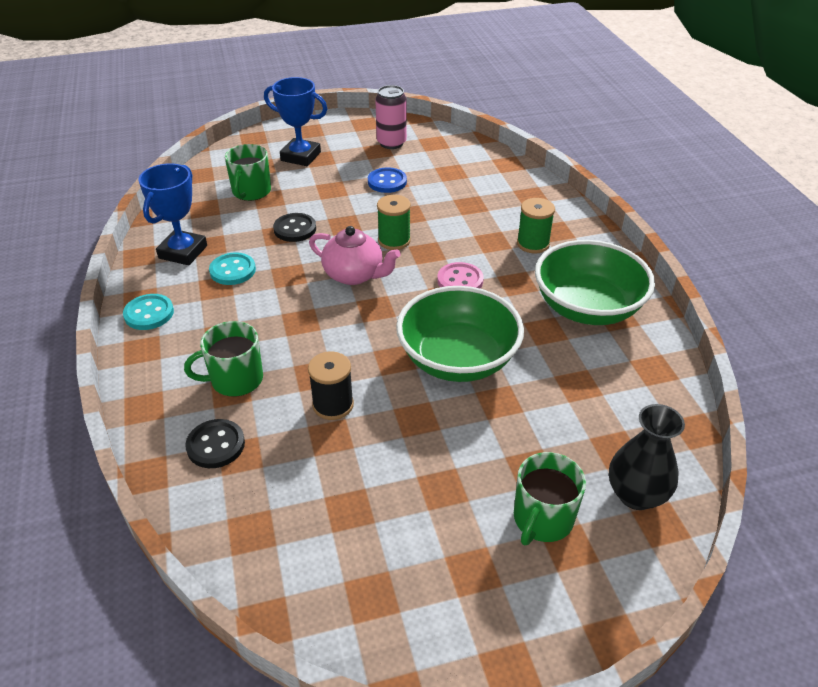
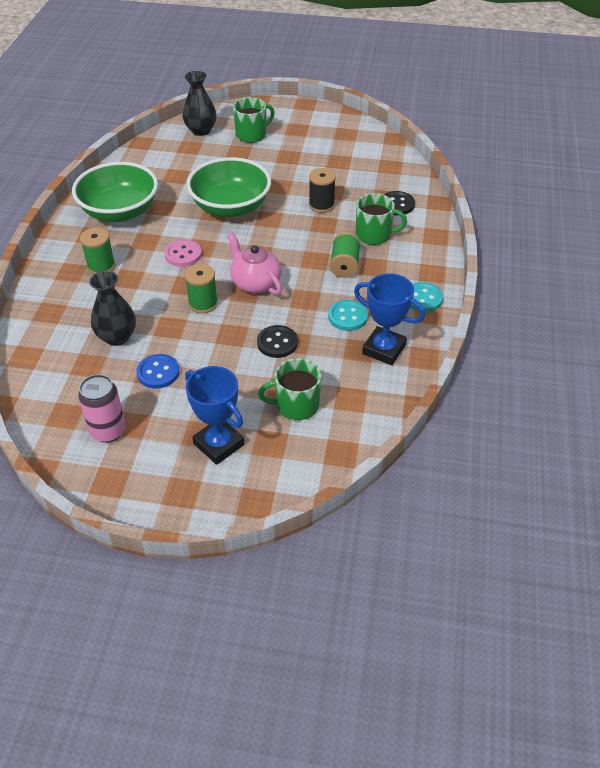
camera: 155 degrees left, 5 degrees up
(183, 252) = (384, 349): blue trophy -> blue trophy turned 75 degrees clockwise
(251, 192) = (296, 405): green mug -> green mug turned 135 degrees counterclockwise
(259, 325) = (344, 265): none -> green spool
(448, 194) = (117, 337): none -> black vase

